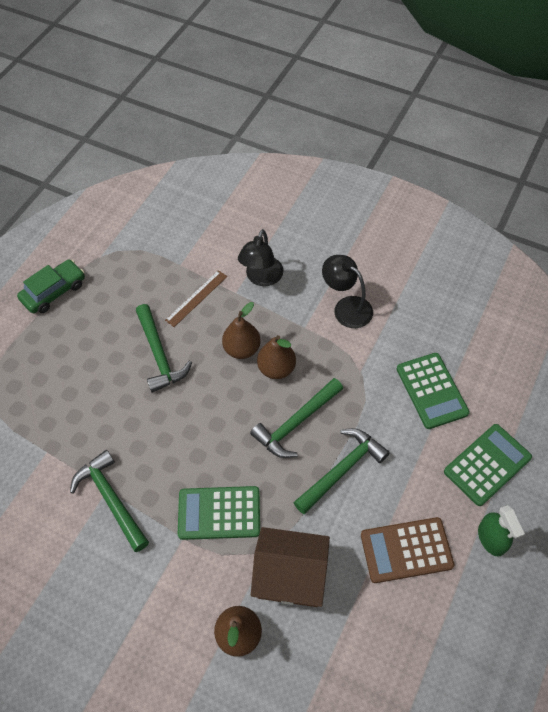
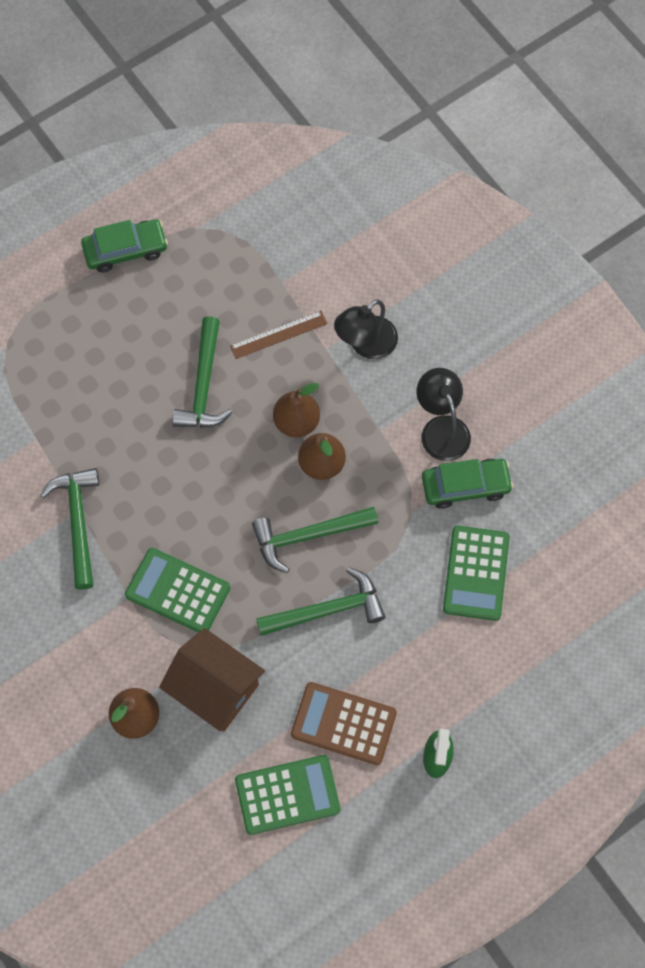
camera: 25 degrees right, 10 degrees up
(387, 336) = (465, 486): none -> green car
(487, 465) = (483, 682): green calculator -> green calculator (287, 795)

